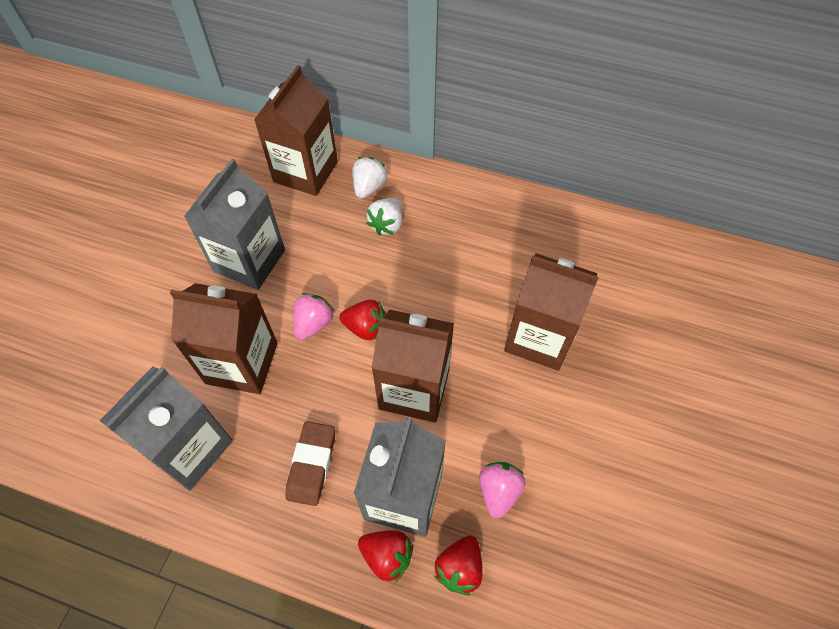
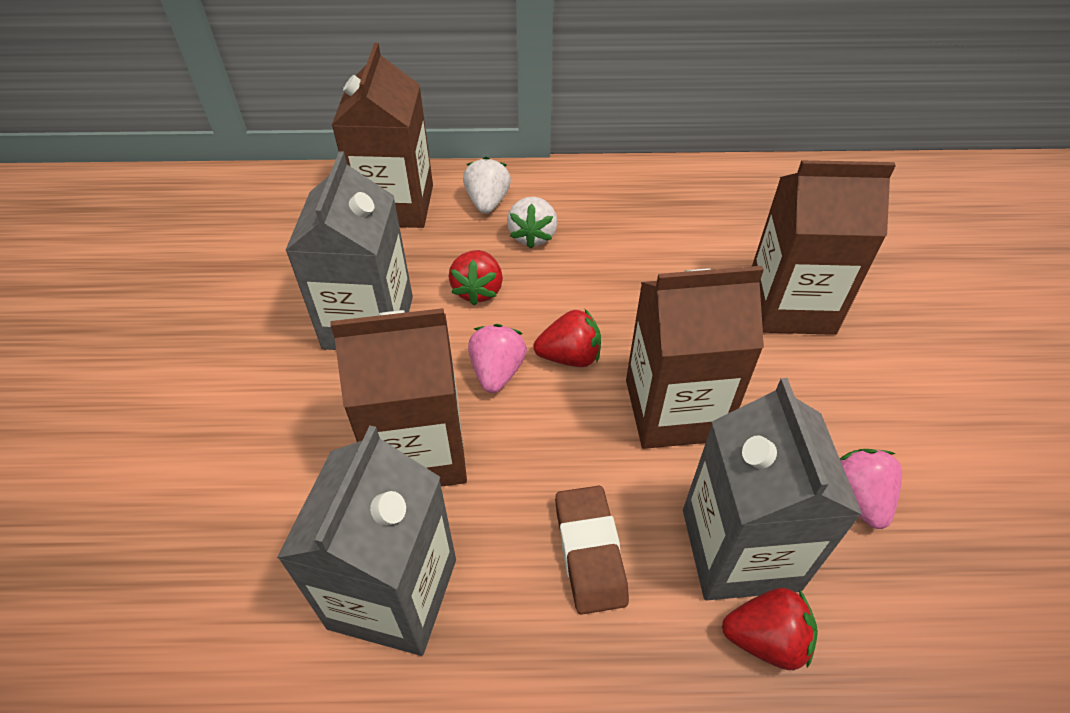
camera: 20 degrees left, 10 degrees down
(459, 568) = (871, 617): red strawberry -> red strawberry (478, 290)

